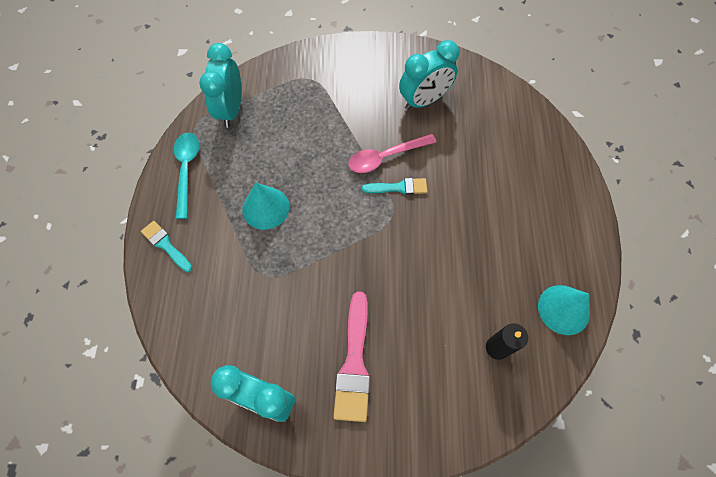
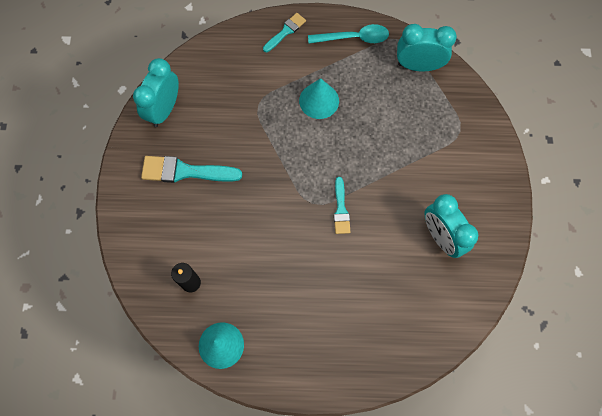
camera: 90 degrees right, 5 degrees up
(354, 363) = (185, 171): pink brush -> turquoise brush
(385, 157) = (373, 198): pink spoon -> none

